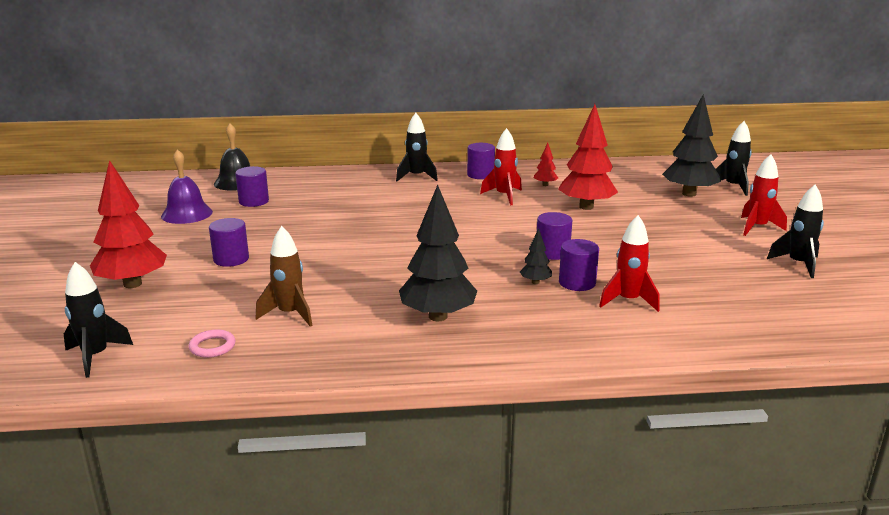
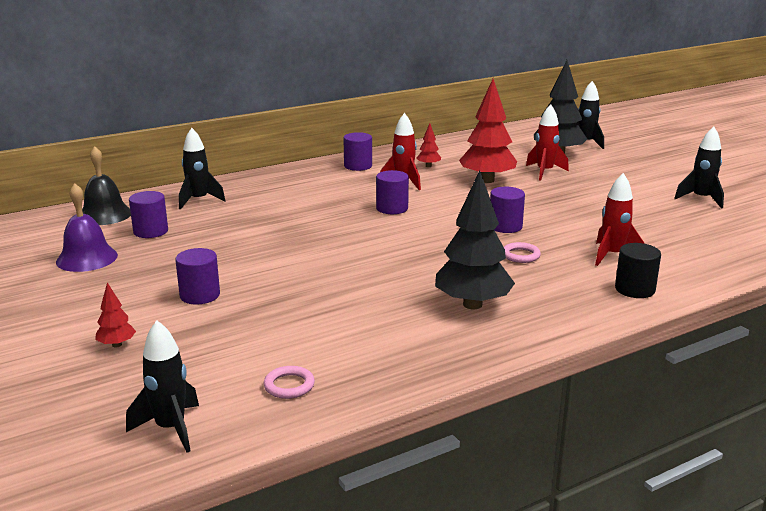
camera: 25 degrees left, 0 degrees up
(133, 284) = (117, 345): red tree -> red tree, size x0.45
(290, 314) = (330, 335): brown rocket -> none
(416, 177) = (297, 178): black rocket -> black rocket (199, 200)
(535, 282) = (520, 255): black tree -> pink ring
(577, 283) = (555, 249): purple cylinder -> purple cylinder (392, 208)
(611, 338) = (635, 289): none -> black cylinder
(757, 227) = (640, 174): red rocket -> red rocket (544, 172)

